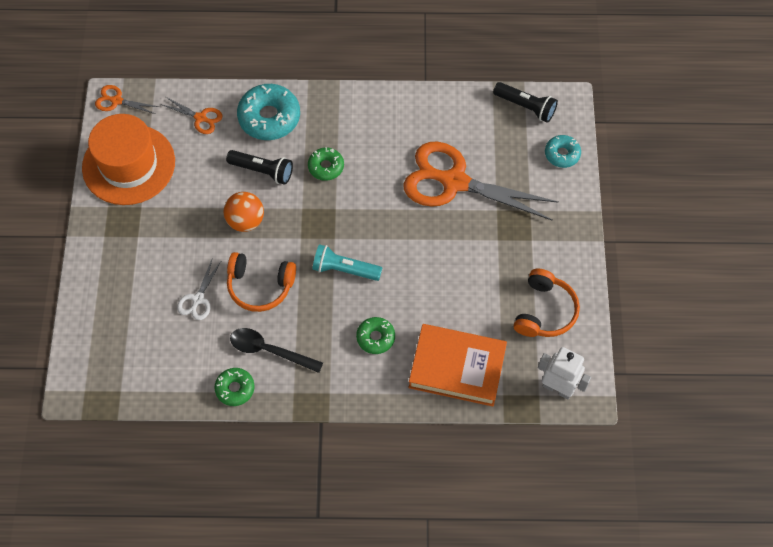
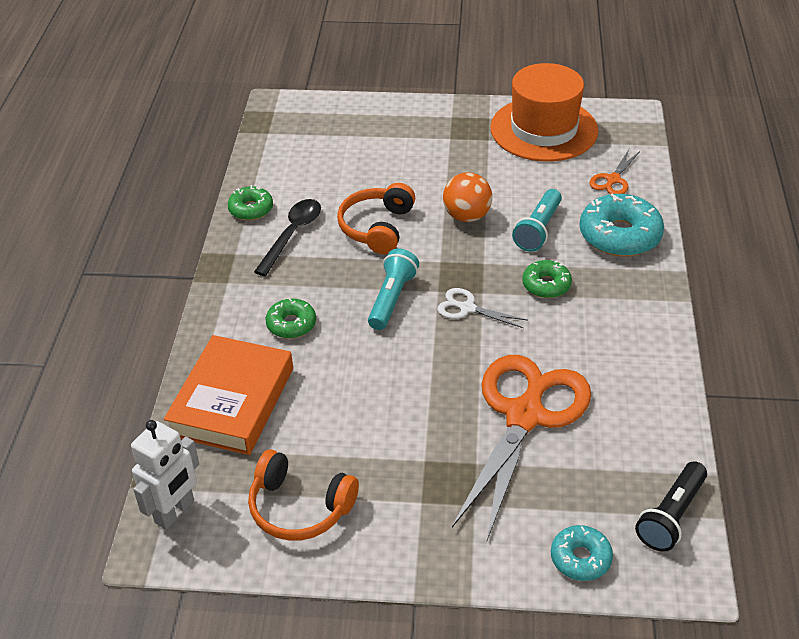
camera: 95 degrees right, 20 degrees down
(117, 101) = (630, 119): orange scissors -> none
(198, 299) = (366, 181): white scissors -> white scissors (467, 308)
(262, 171) = (538, 229): black flashlight -> turquoise flashlight

